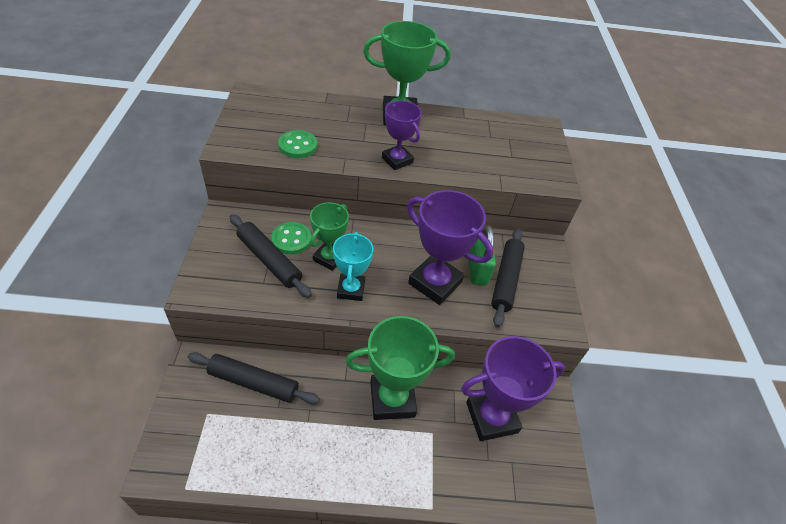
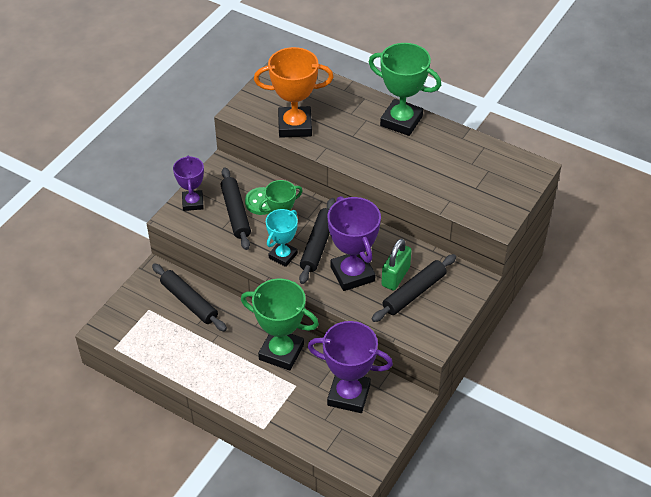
camera: 35 degrees right, 0 degrees up
(298, 146) = (295, 126): green button -> orange trophy
(379, 265) = (317, 245): none -> black rolling pin
(397, 160) = (368, 162): purple trophy -> purple trophy (193, 203)

